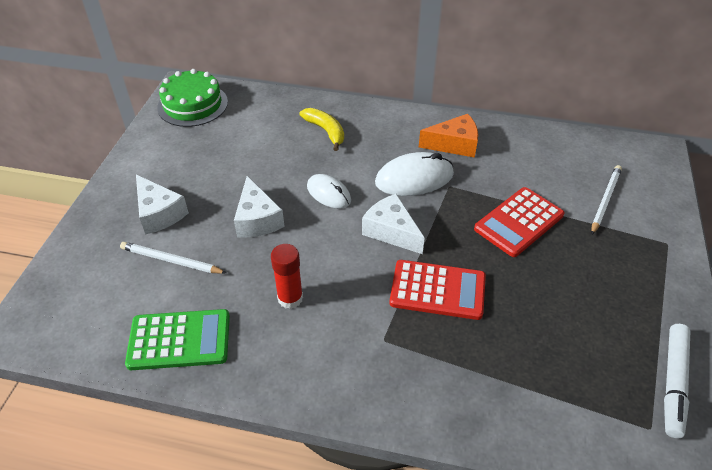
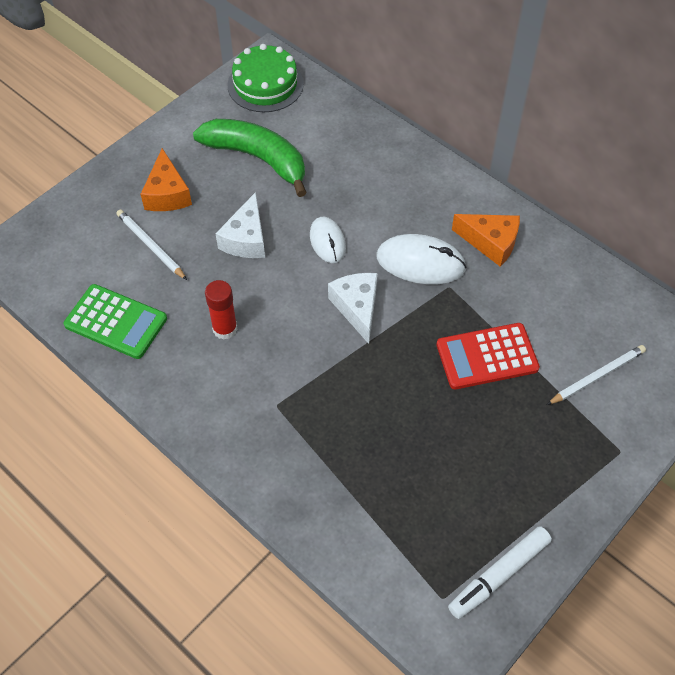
camera: 30 degrees right, 10 degrees up
(159, 213) = (167, 194): white cheese -> orange cheese
(224, 157) = (258, 158): none -> green banana
(326, 131) = (372, 171): yellow banana -> none
(437, 290) = (356, 385): red calculator -> none

